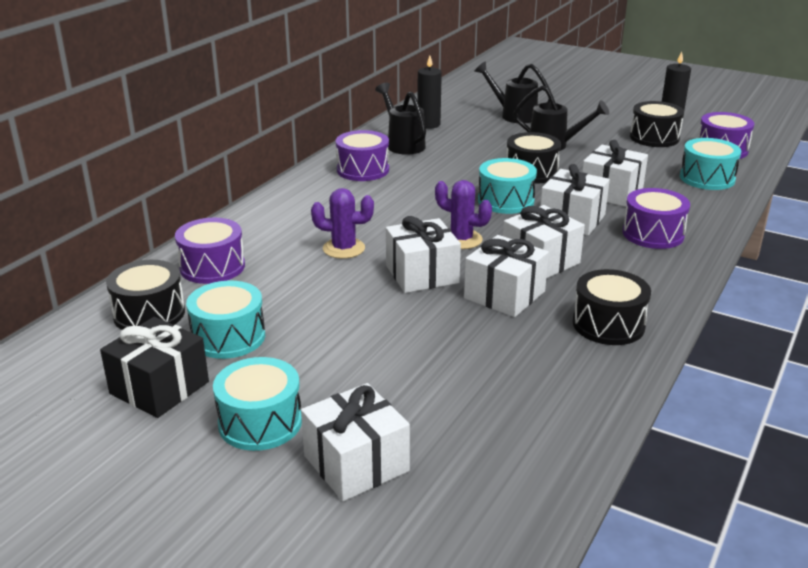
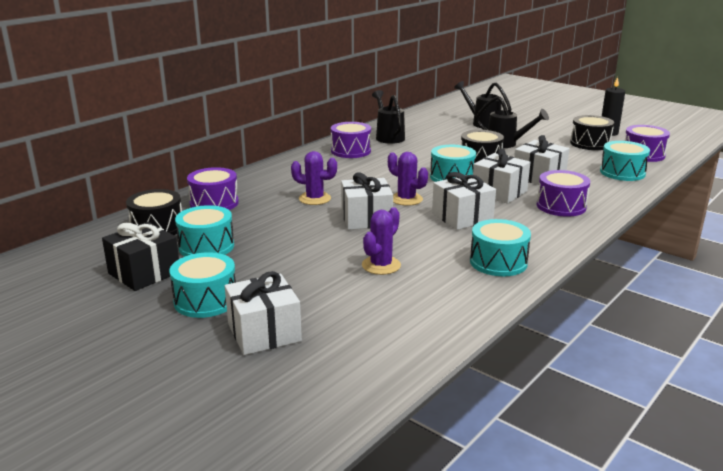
camera: 10 degrees right, 5 degrees down
(428, 124) = (413, 125): black candle -> none
(467, 344) = (381, 265): none -> purple cactus
(504, 295) = (424, 237): white gift -> none
(608, 324) = (498, 262): black drum -> turquoise drum

